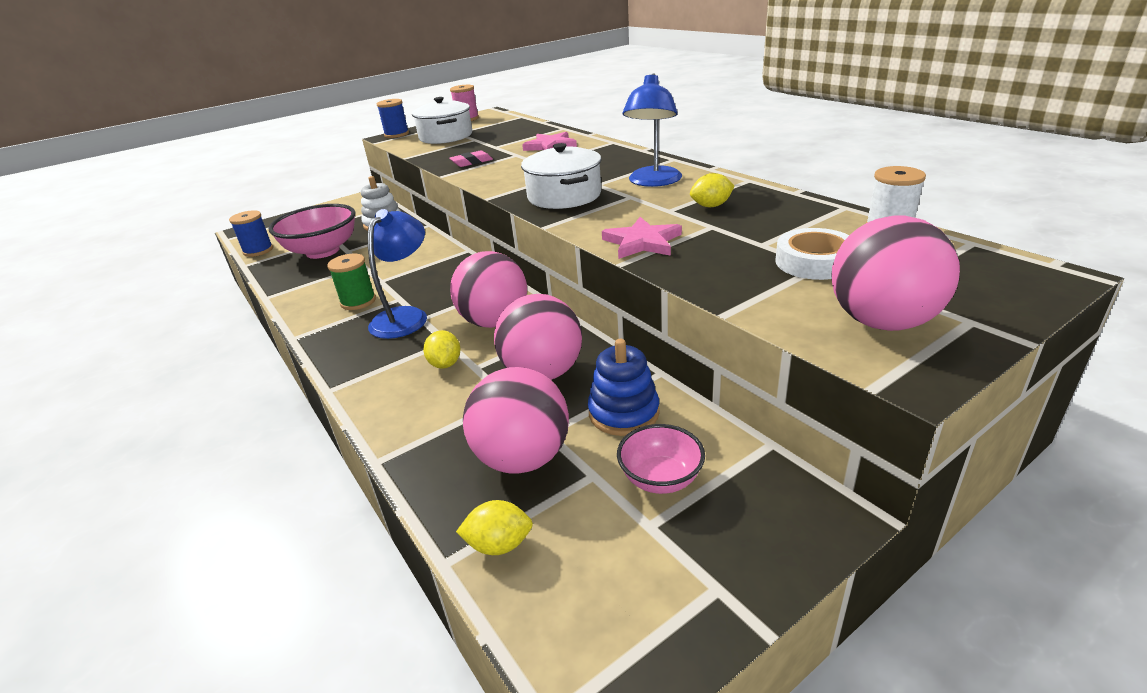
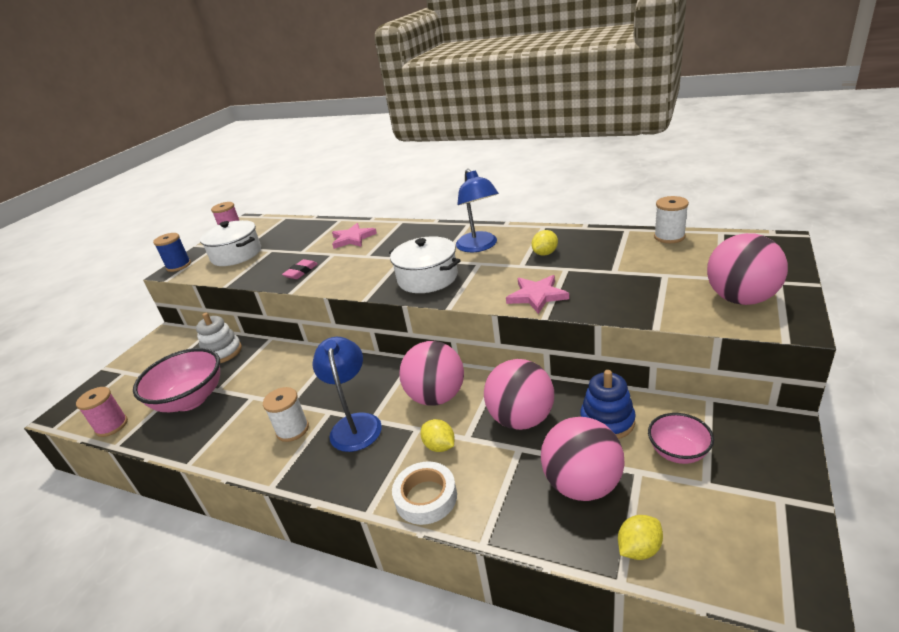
camera: 30 degrees left, 0 degrees up
(258, 250) = (112, 426): blue spool -> pink spool
(358, 301) = (292, 430): green spool -> white spool
(814, 262) = (659, 273): white tape -> white tape (426, 497)

